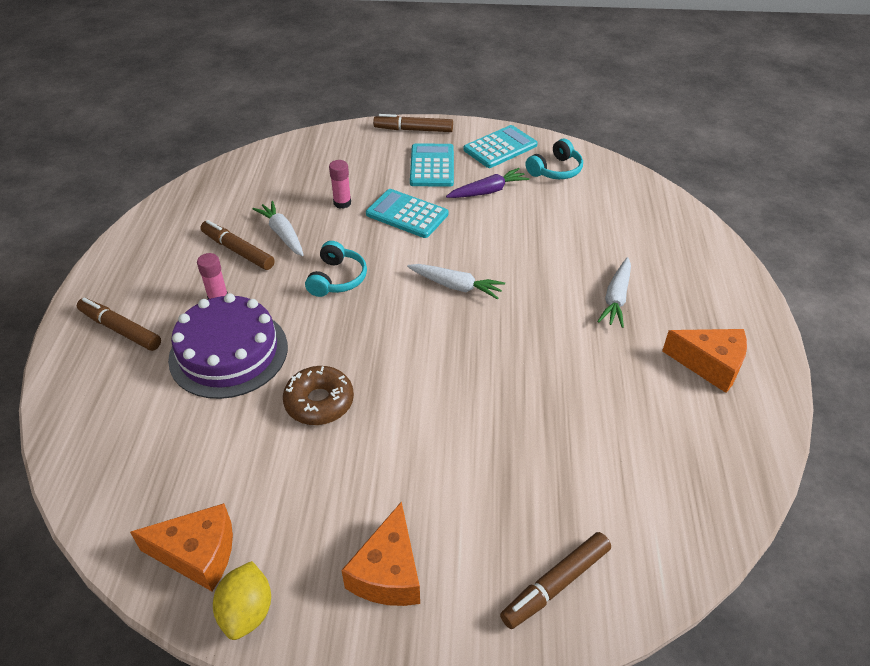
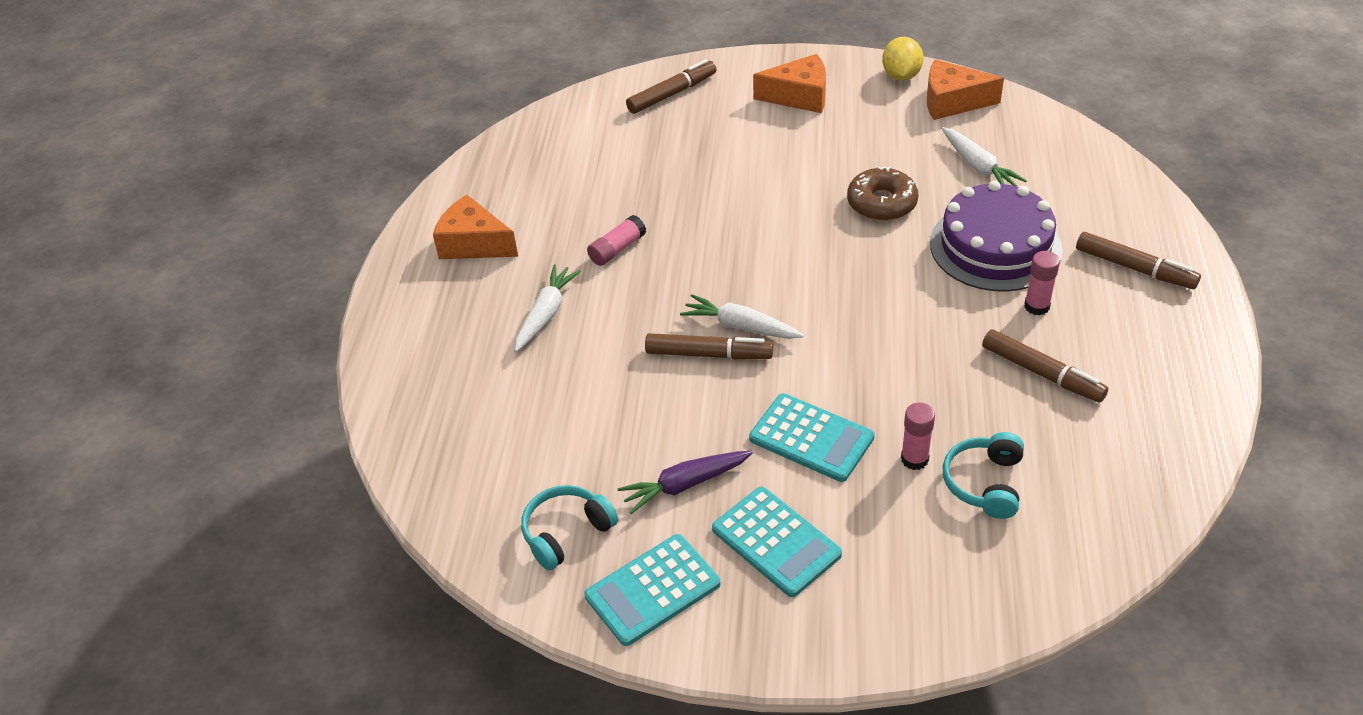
camera: 175 degrees left, 0 degrees up
(282, 234) = (989, 401): white carrot -> white carrot (978, 167)
(337, 279) = (894, 334): turquoise headphones -> turquoise headphones (985, 483)
(388, 572) = (799, 96): orange cheese -> orange cheese turned 75 degrees clockwise
(413, 130) = (814, 642): brown marker -> brown marker (708, 354)
(432, 166) = (776, 542): turquoise calculator -> turquoise calculator turned 45 degrees counterclockwise
(572, 356) = (617, 249): none -> pink glue stick

